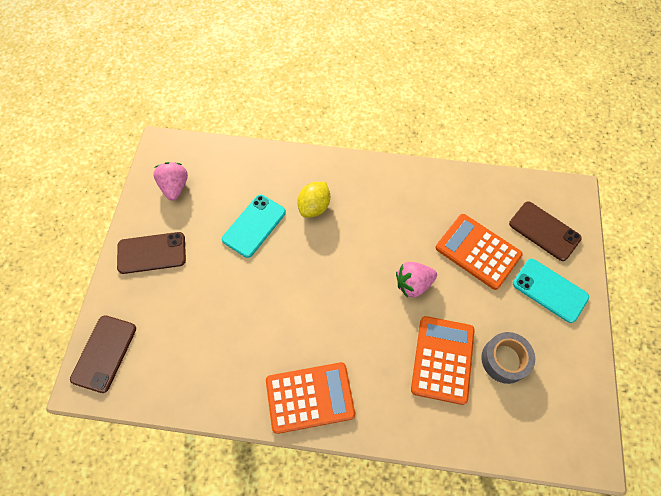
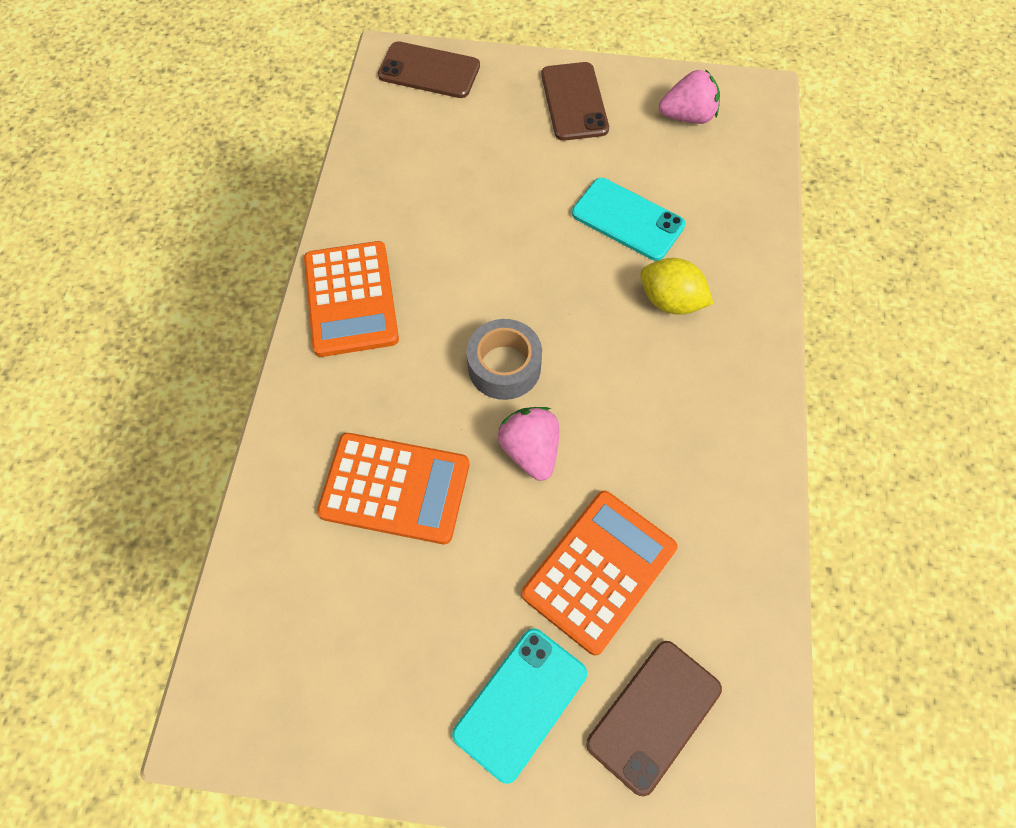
camera: 90 degrees right, 0 degrees up
(504, 360) = (388, 593): grey tape -> grey tape (504, 366)

